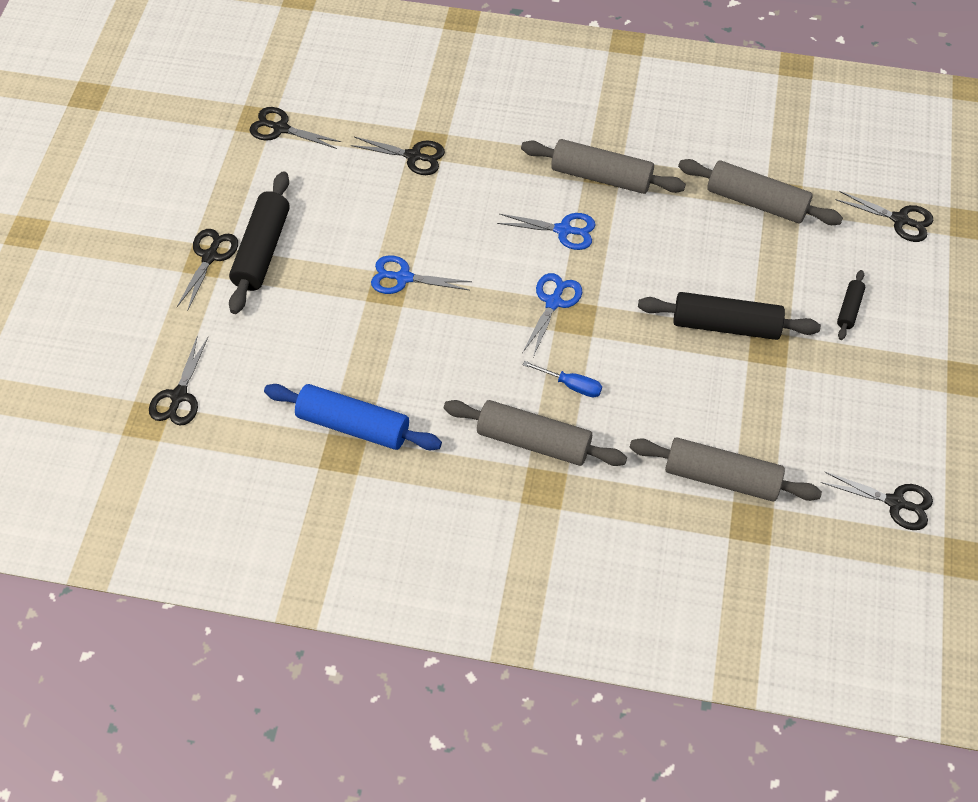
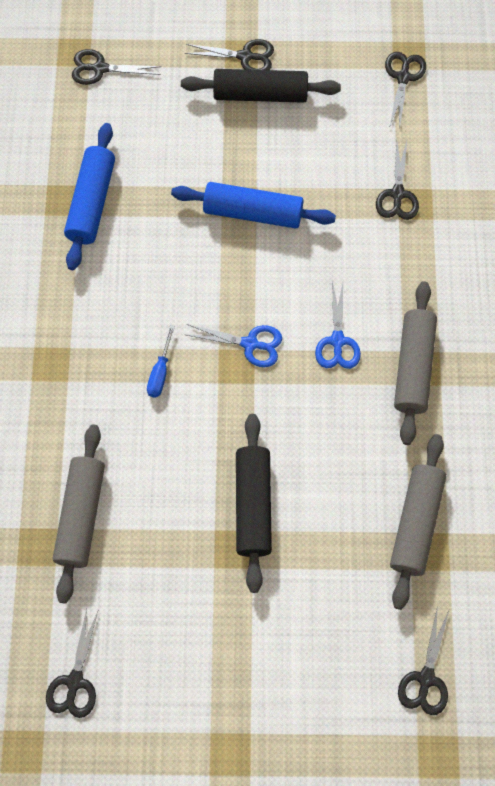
camera: 80 degrees right, 10 degrees up
(404, 278) = (253, 212): blue scissors -> blue rolling pin
(534, 441) = (96, 349): grey rolling pin -> none
(849, 309) = (296, 627): black rolling pin -> none

